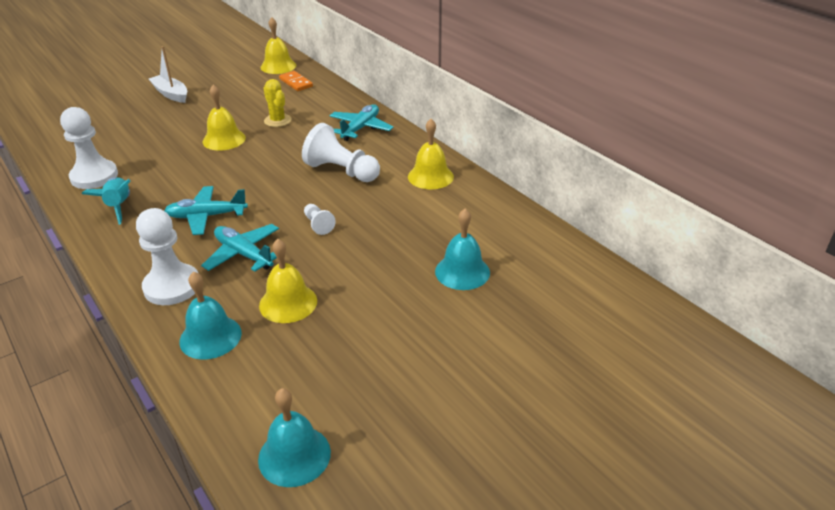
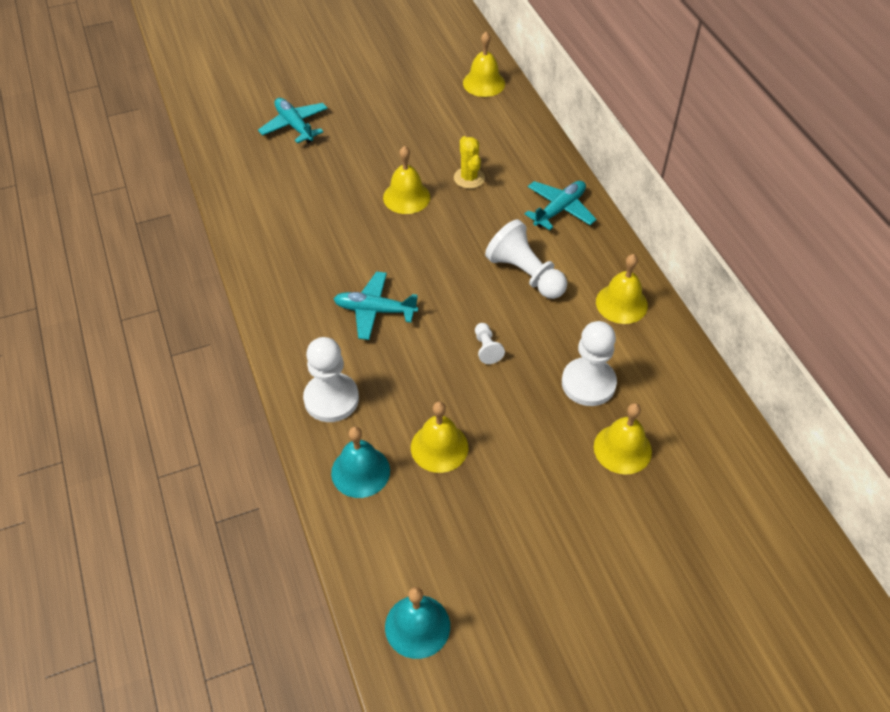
camera: 15 degrees right, 15 degrees up
(94, 176) = (268, 227): white pawn -> white pawn (588, 383)
(119, 206) = (289, 276): turquoise rocket -> none
(171, 94) = (357, 110): white boat -> none
(244, 254) = (405, 372): turquoise plane -> turquoise plane (294, 126)
(296, 83) = (499, 117): orange domino -> none
(462, 272) = (622, 449): turquoise bell -> yellow bell

